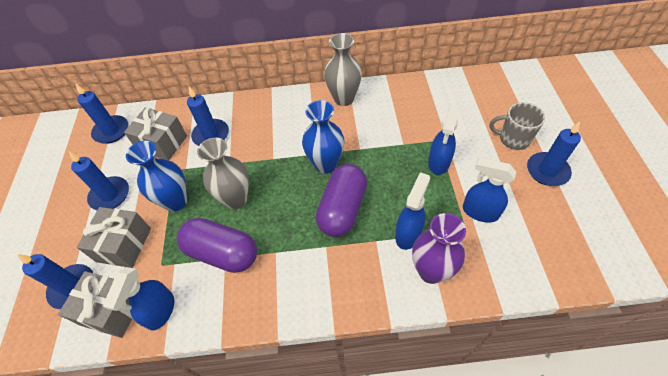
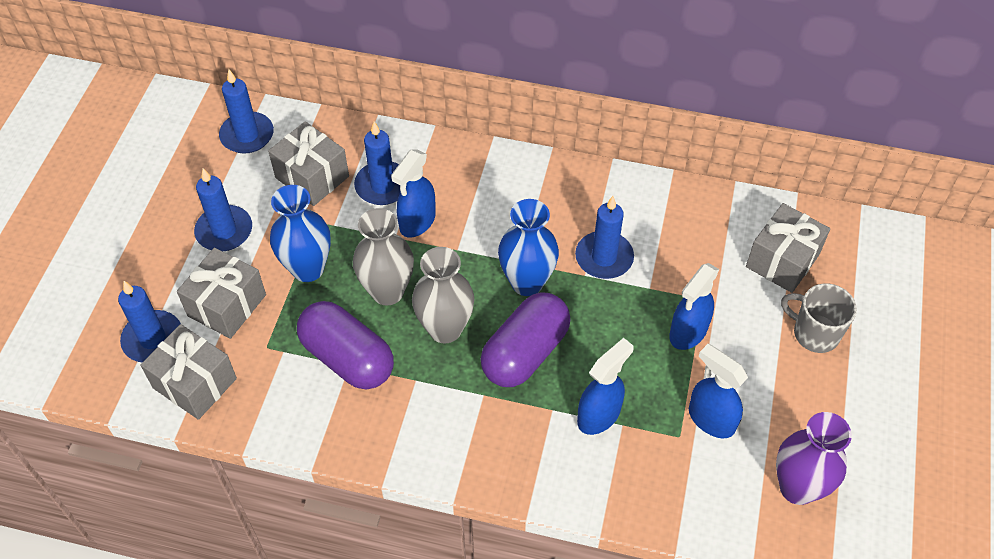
camera: 15 degrees right, 0 degrees up
(160, 311) = (251, 404): blue spray bottle -> blue spray bottle (417, 222)
(344, 99) = (593, 190): grey vase -> grey vase (445, 329)
(431, 271) = (607, 472): purple vase -> purple vase (797, 487)
(472, 104) = (782, 260): none -> grey gift
(547, 171) = (838, 395): blue candle -> blue candle (604, 257)

